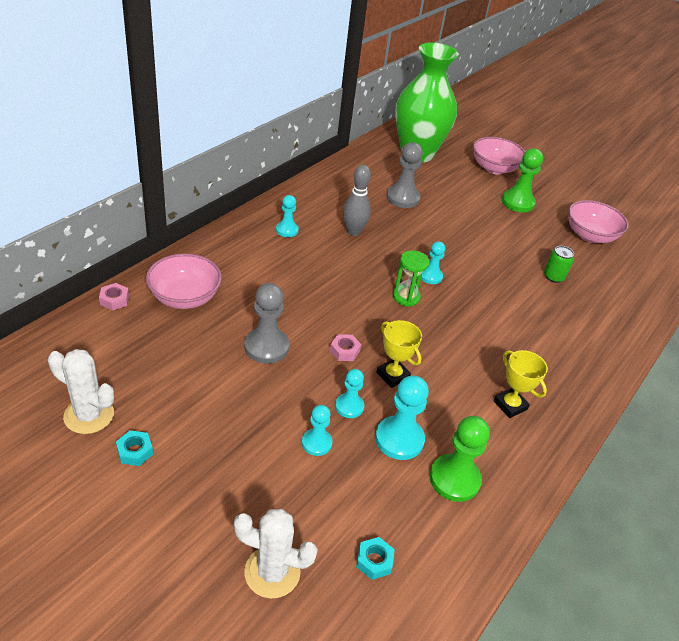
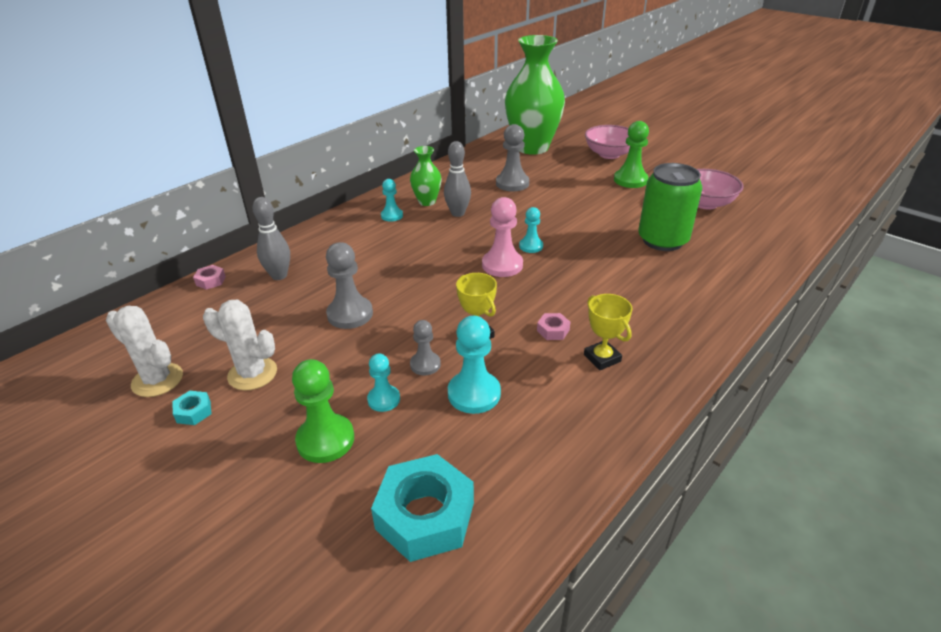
camera: 10 degrees right, 5 degrees down
(185, 297) = (279, 276): pink bowl -> grey bowling pin
(272, 572) = (309, 527): white cactus -> white cactus (252, 374)
(320, 215) = (427, 202): none -> green vase
(344, 351) = (430, 315): pink nut -> pink nut (553, 330)
(349, 406) = (425, 364): turquoise pawn -> grey pawn
(374, 561) = (425, 516): turquoise nut -> turquoise nut, size x2.28
(406, 297) = (502, 265): green hourglass -> pink pawn
(454, 479) = (530, 431): green pawn -> green pawn (325, 440)
(553, 277) = (662, 240): green can -> green can, size x2.18

